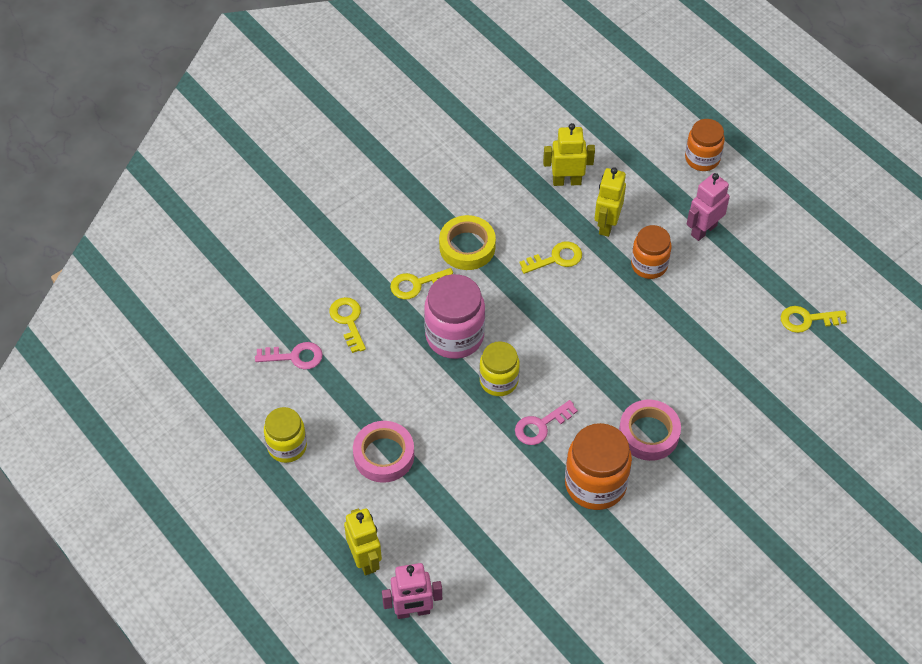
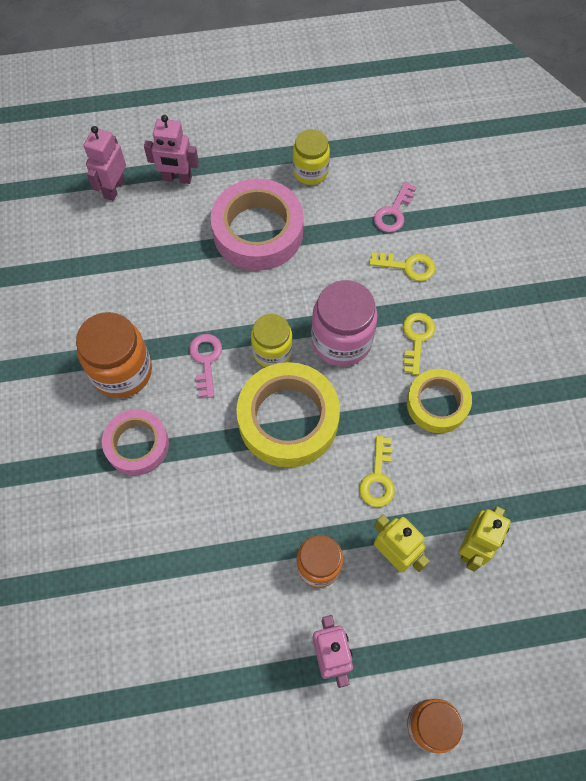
camera: 120 degrees right, 10 degrees up
(365, 559) = (177, 178): yellow robot -> pink robot
(384, 455) = (258, 231): pink tape -> pink tape, size x1.61
(551, 339) = (288, 419): none -> yellow tape
(807, 319) = (154, 690): yellow key -> none

